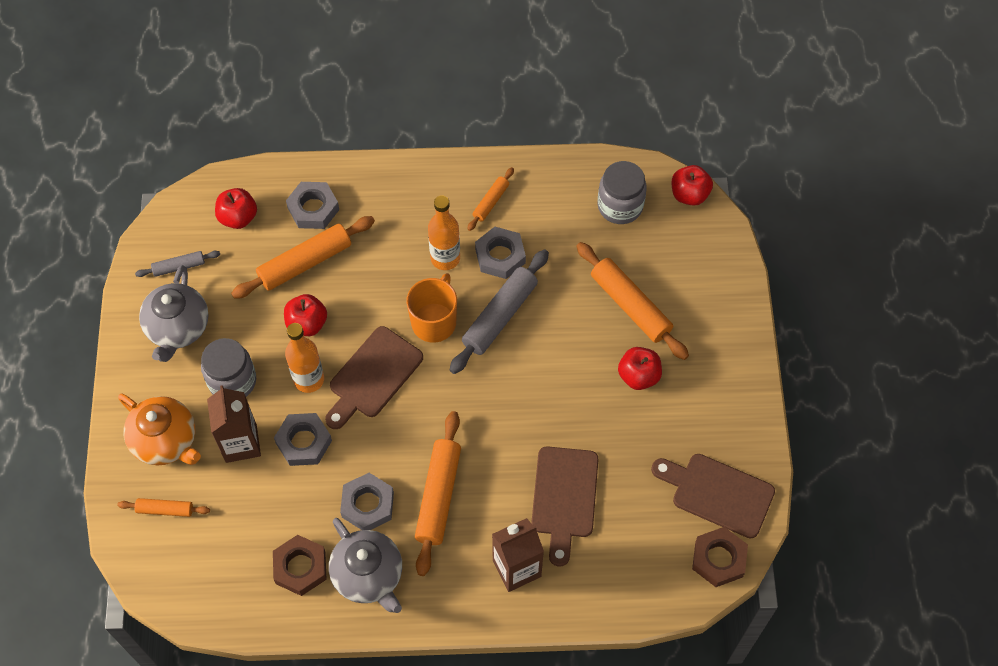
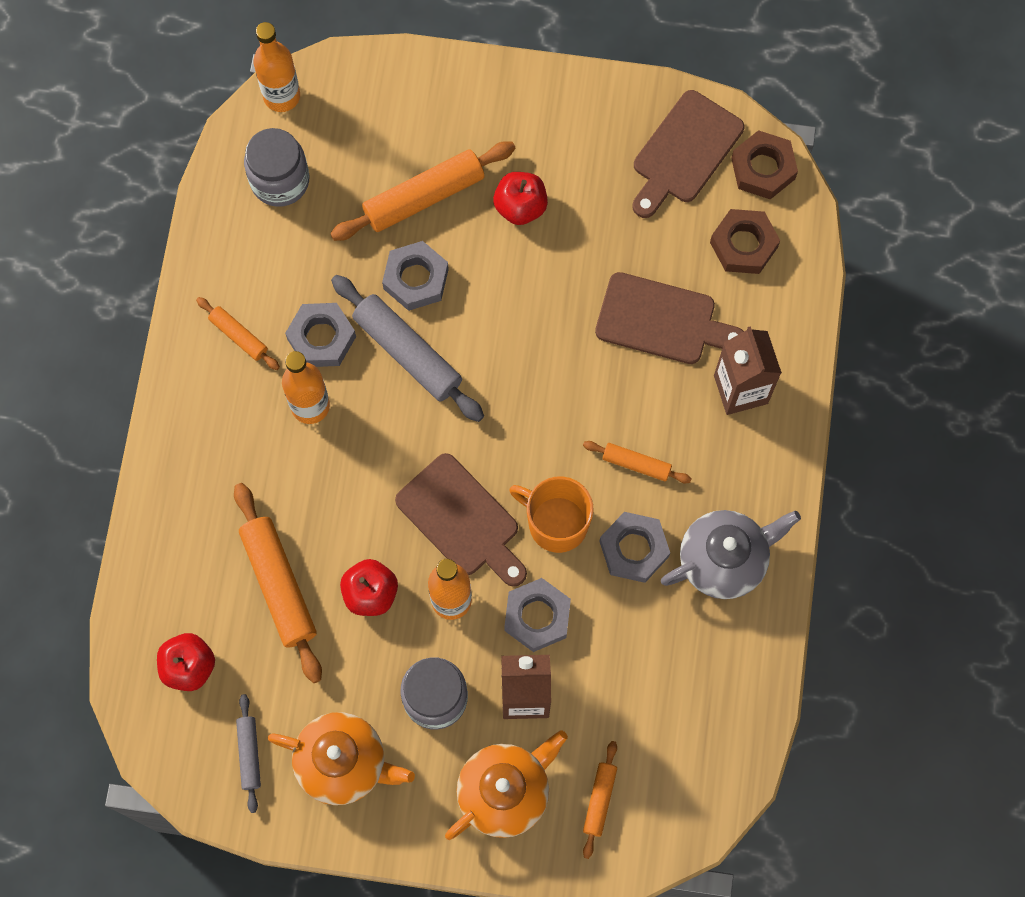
camera: 80 degrees left, 10 degrees up
(178, 328) = (343, 763): grey teapot -> orange teapot
(300, 567) = (701, 639): brown nut -> brown nut (743, 245)
(313, 209) = (198, 564): grey nut -> grey nut (416, 279)
(434, 321) = (399, 433): orange mug -> orange mug (556, 523)
(438, 496) = (636, 464): orange rolling pin -> orange rolling pin, size x0.53
(689, 194) = (282, 96): red apple -> orange bottle

